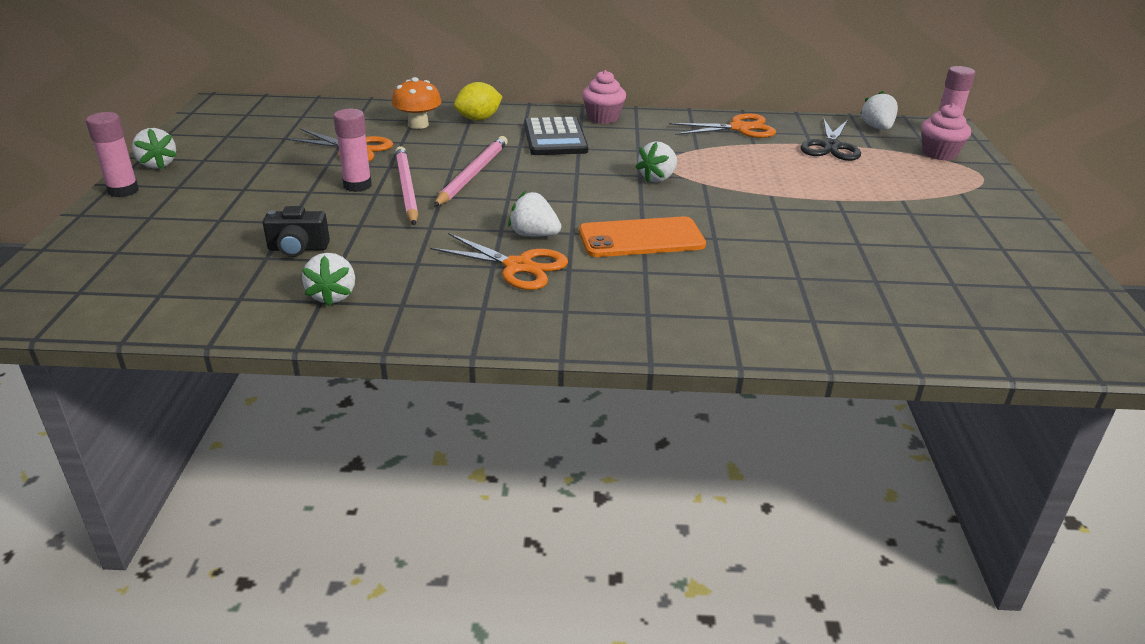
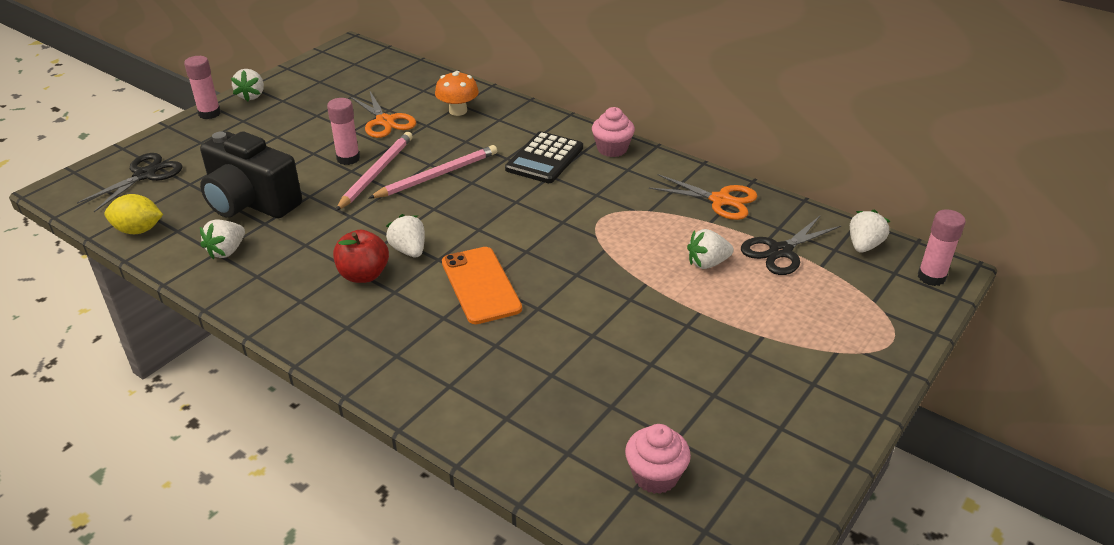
camera: 35 degrees right, 5 degrees up
(115, 264) = (145, 175): none -> black scissors
(298, 249) = (251, 202): black camera -> black camera, size x2.12
(478, 119) = (510, 119): yellow lemon -> yellow lemon (138, 230)
(518, 266) = (363, 275): orange scissors -> red apple
(641, 238) = (480, 285): orange phone -> orange phone turned 45 degrees clockwise
(658, 178) = (572, 230): white strawberry -> white strawberry (707, 263)
(939, 154) = (884, 299): pink cupcake -> pink cupcake (655, 476)

